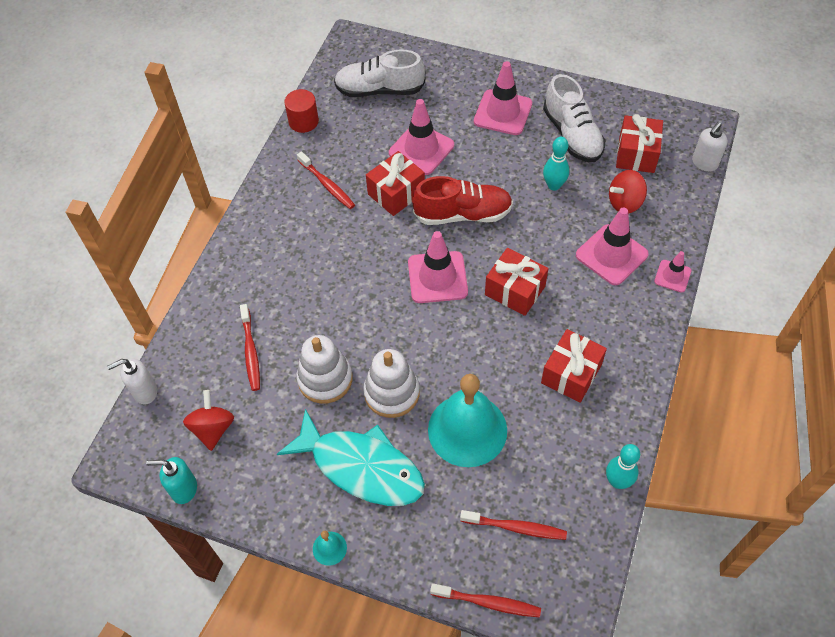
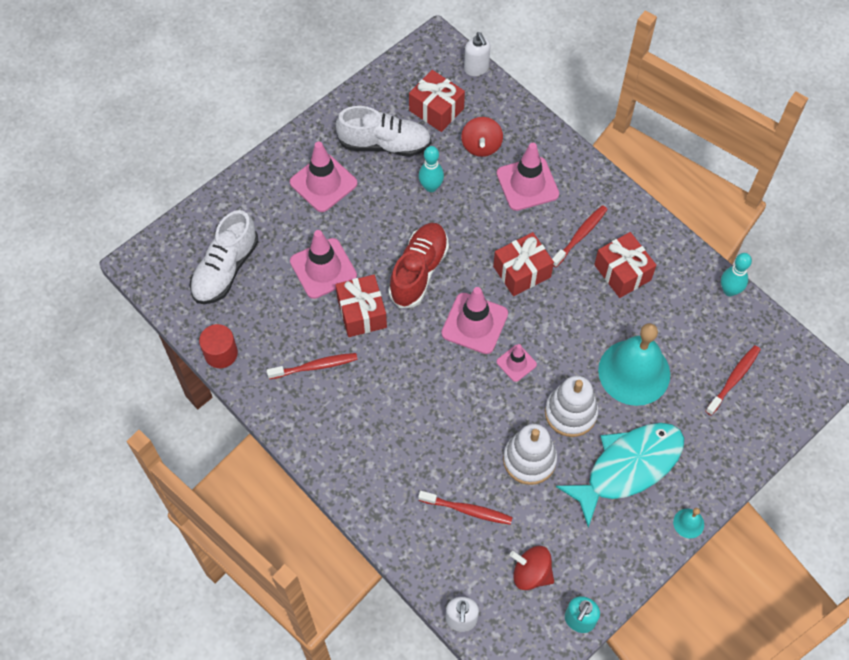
camera: 65 degrees left, 5 degrees up
(488, 602) = (784, 428): red toothbrush -> red toothbrush (580, 235)
(672, 276) = (572, 154): pink traffic cone -> pink traffic cone (516, 363)

